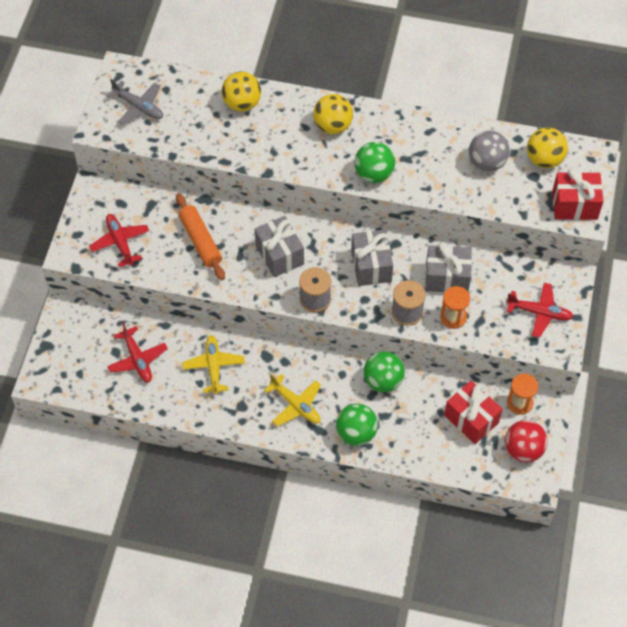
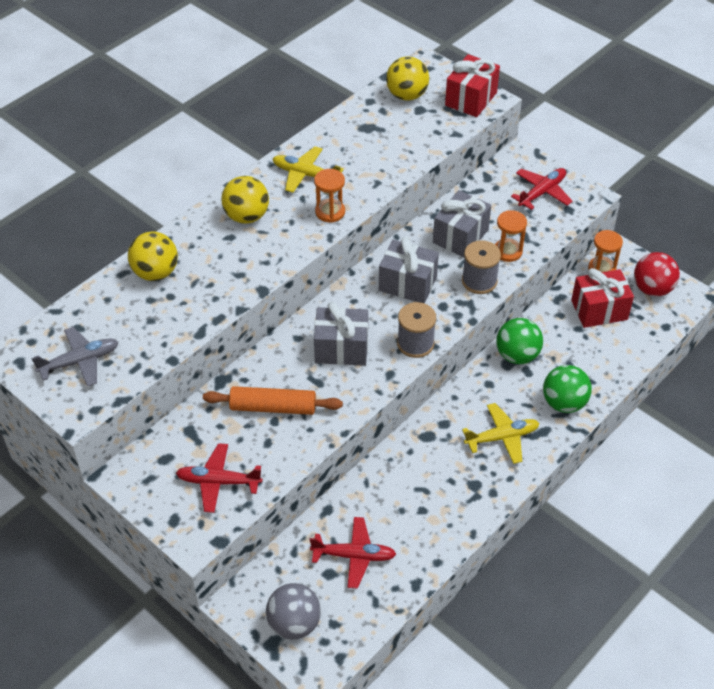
camera: 60 degrees left, 10 degrees down
(214, 366) = (410, 488): yellow plane -> yellow plane (305, 175)
(374, 174) = (330, 212): green ball -> orange hourglass
(487, 162) = (380, 131): grey ball -> grey ball (294, 623)

